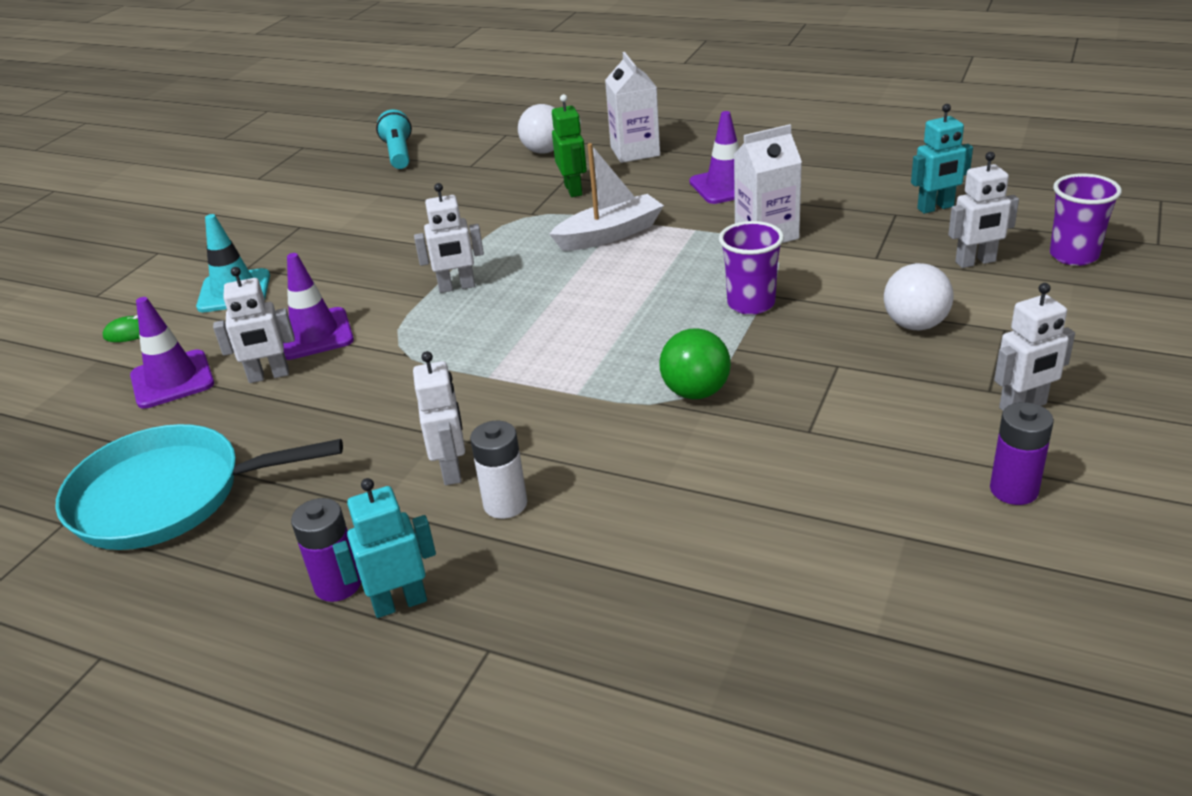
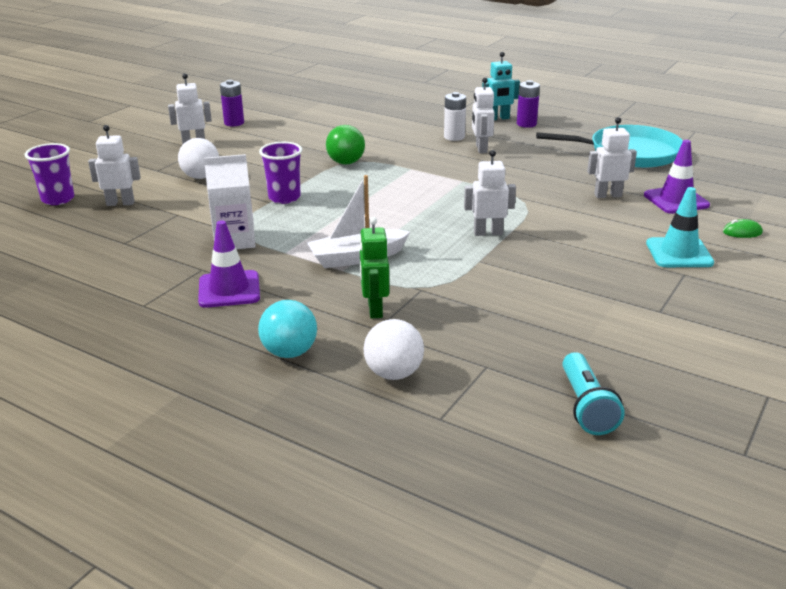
camera: 175 degrees left, 5 degrees down
(314, 334) = (589, 215): purple traffic cone -> none
(635, 151) = (289, 352): white carton -> turquoise ball
(935, 208) = (90, 243): turquoise robot -> none

